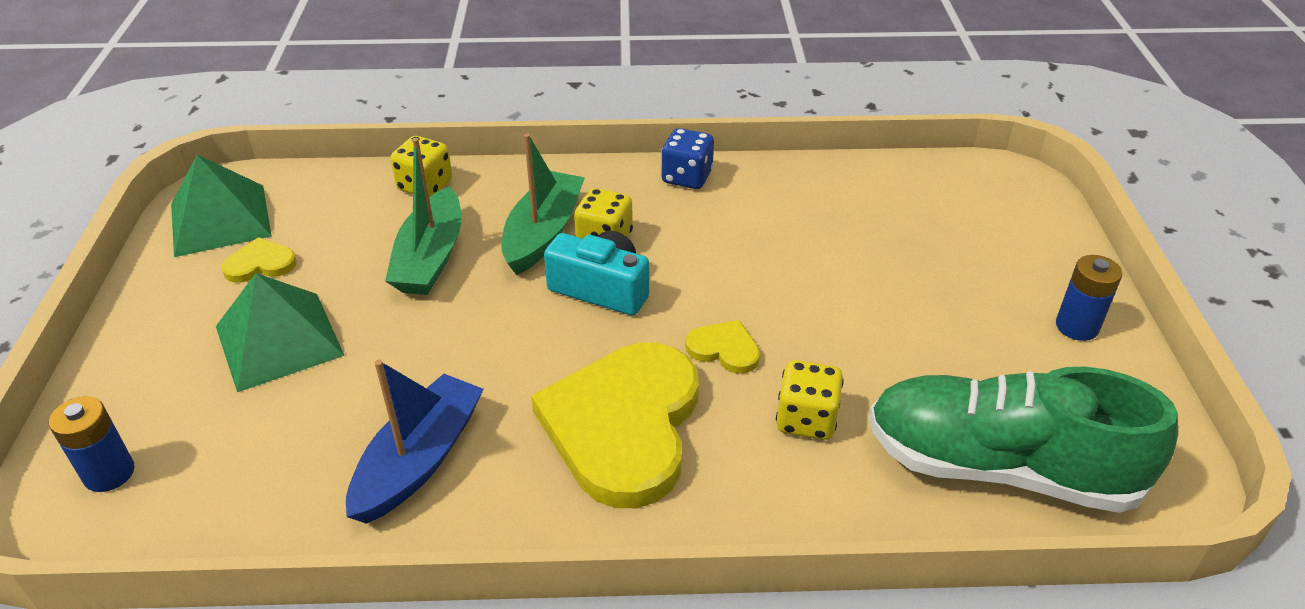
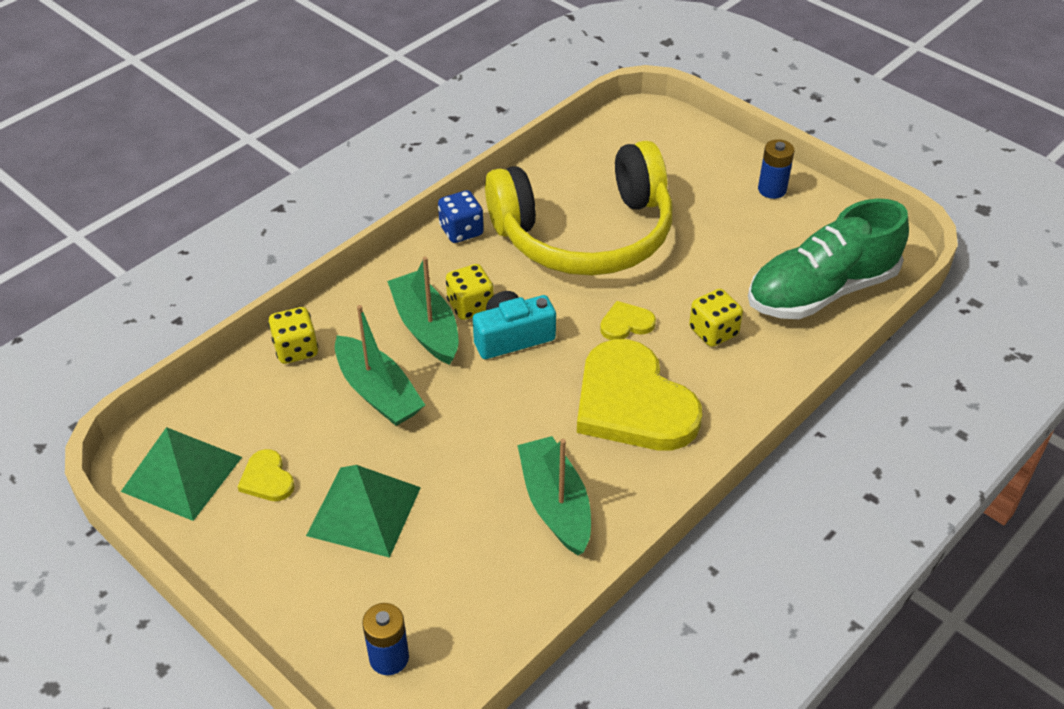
camera: 45 degrees left, 5 degrees up
(260, 264) = (267, 479): yellow heart -> yellow heart turned 60 degrees counterclockwise
(419, 460) = (555, 504): blue boat -> green boat
(799, 246) = (585, 233): none -> yellow headphones

